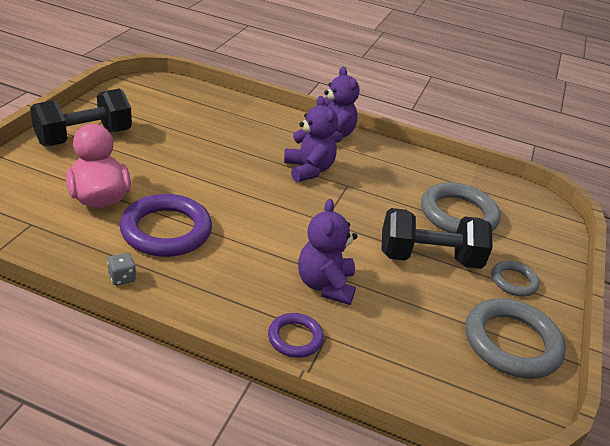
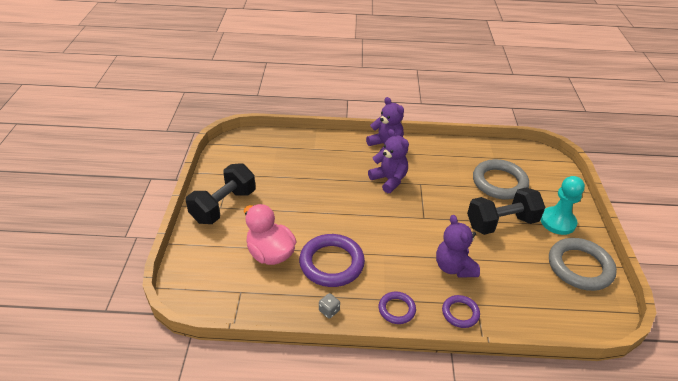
camera: 15 degrees left, 5 degrees up
(211, 305) = (396, 309): none -> purple ring
(513, 281) = (557, 222): grey ring -> turquoise pawn

